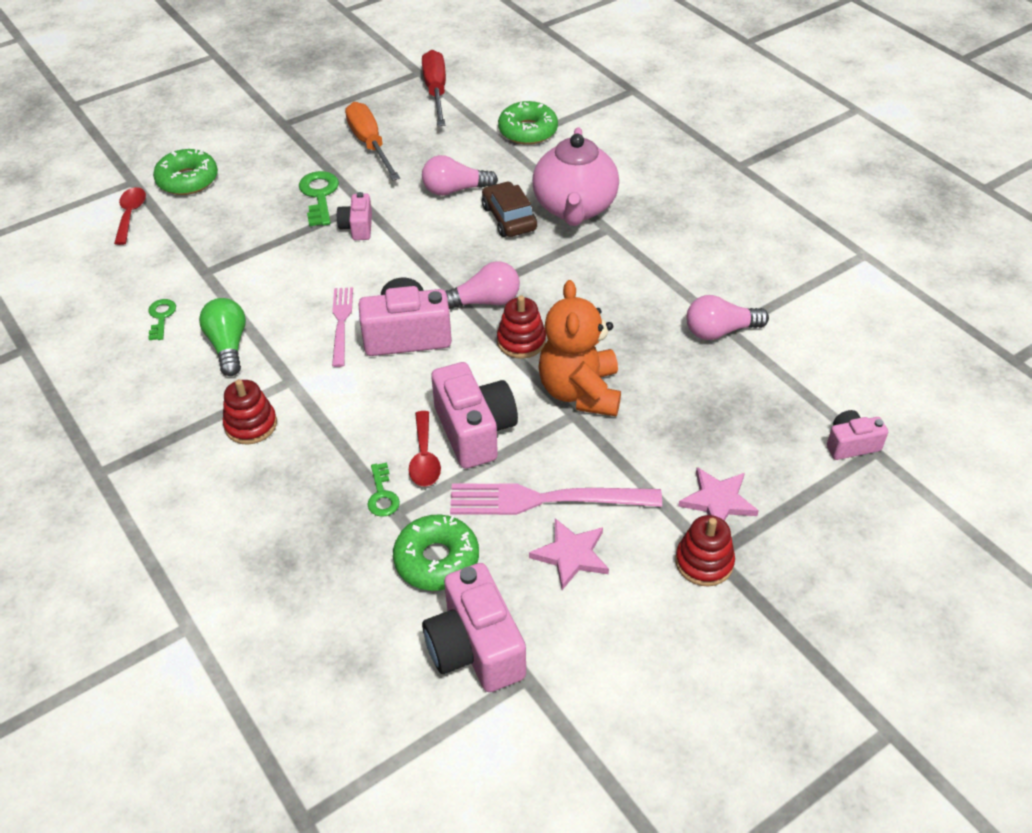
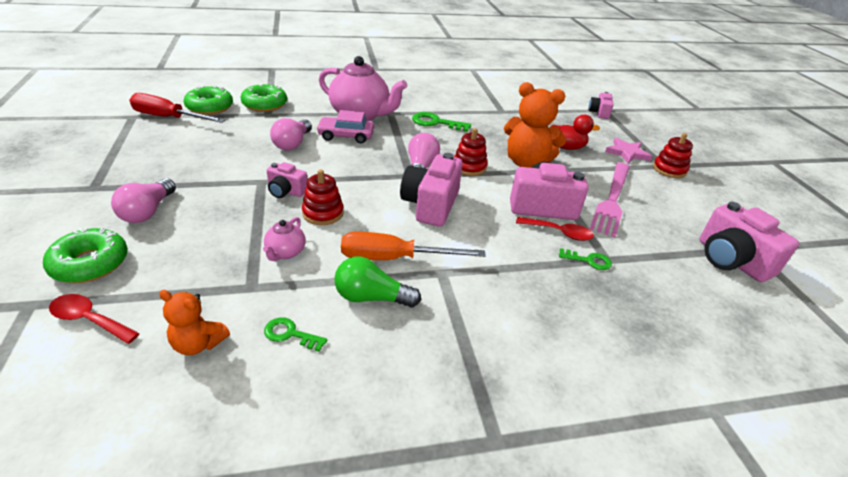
camera: 70 degrees left, 10 degrees down
(130, 276) = (198, 344): none -> orange teddy bear
(251, 425) = (483, 309): red stacking toy -> red stacking toy (323, 213)
(260, 270) = (285, 252): none -> pink teapot
(319, 195) = (223, 197): green key -> green key (436, 123)
(341, 323) = (393, 229): pink fork -> none
(370, 144) = (190, 158): orange screwdriver -> orange screwdriver (394, 258)
(437, 560) = (655, 254): green donut -> green donut (210, 107)
(475, 648) = (731, 260): pink camera -> pink camera turned 60 degrees clockwise
(509, 218) = (346, 136): brown car -> pink car
(571, 555) = (658, 205): pink star -> none
(670, 425) = (566, 147): none -> red duck
(720, 331) = (502, 113): pink light bulb -> pink light bulb (148, 212)

